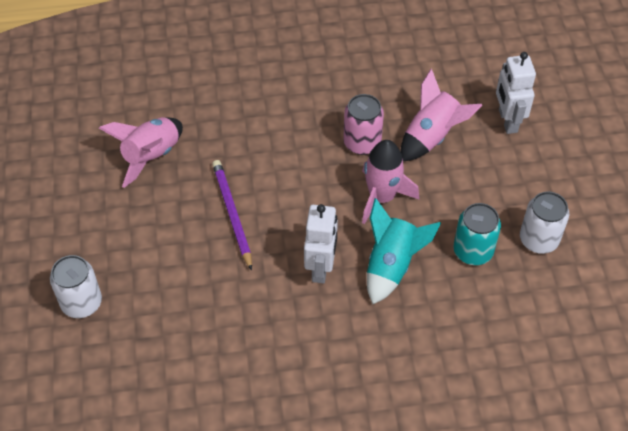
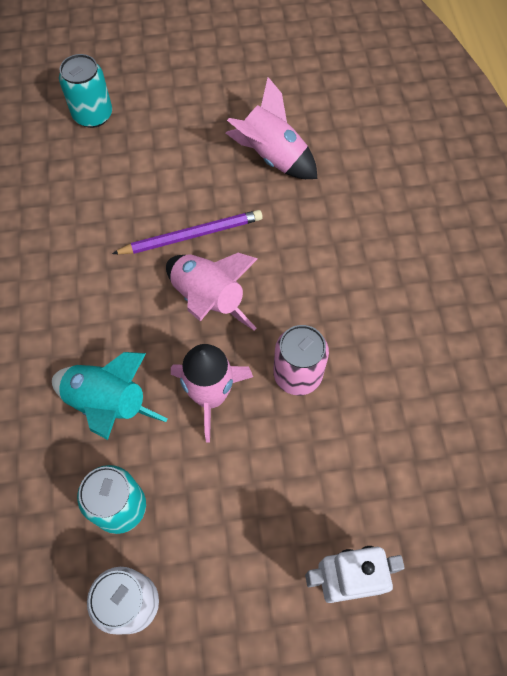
camera: 90 degrees right, 10 degrees up
(81, 303) = (93, 115): white can -> turquoise can
(321, 268) = (112, 325): white robot -> none
(432, 137) = (311, 465): pink rocket -> pink rocket (208, 300)

